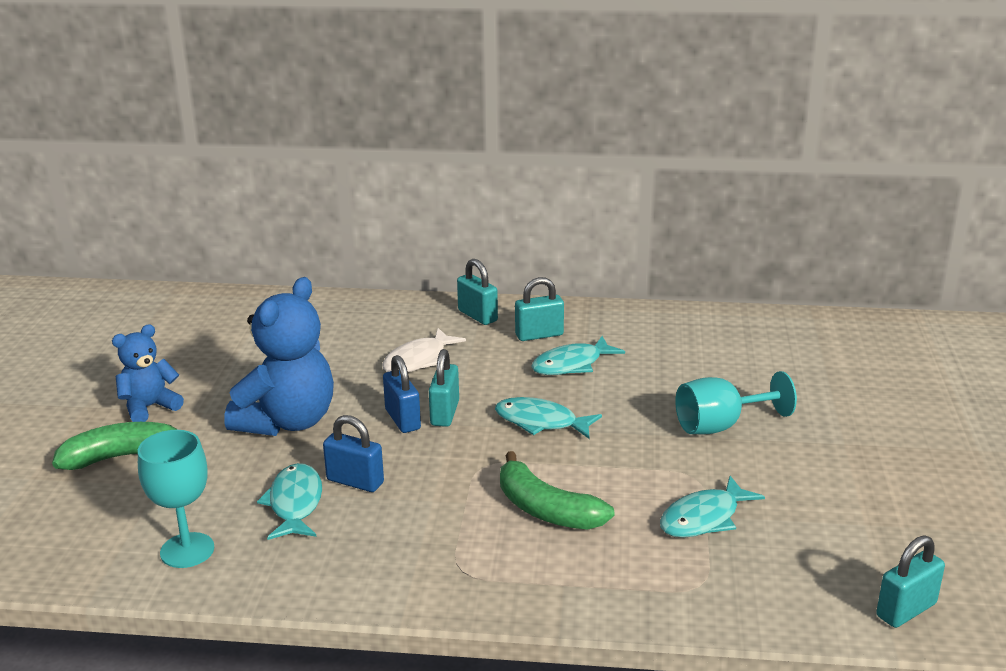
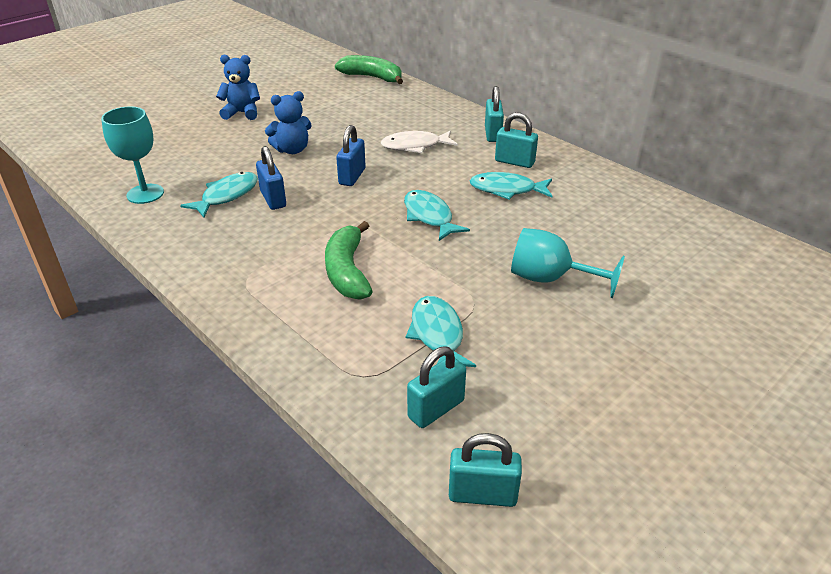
camera: 40 degrees right, 10 degrees up
(124, 457) = (193, 133): green banana -> green banana (372, 77)
(288, 422) = (292, 150): blue teddy bear -> blue teddy bear, size x0.58
(445, 413) = (381, 184): turquoise padlock -> turquoise padlock (436, 409)
(704, 518) = (437, 334): turquoise fish -> turquoise fish turned 75 degrees clockwise

